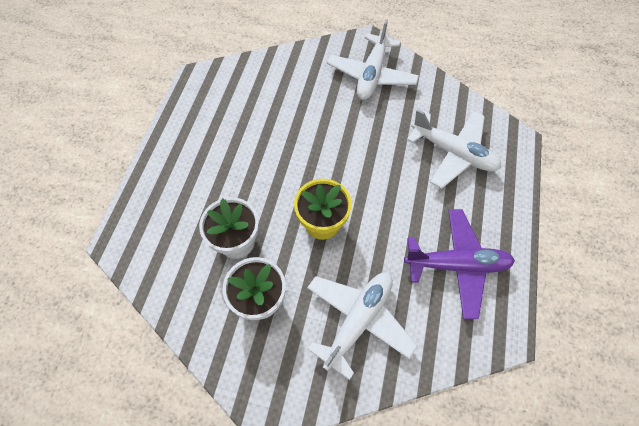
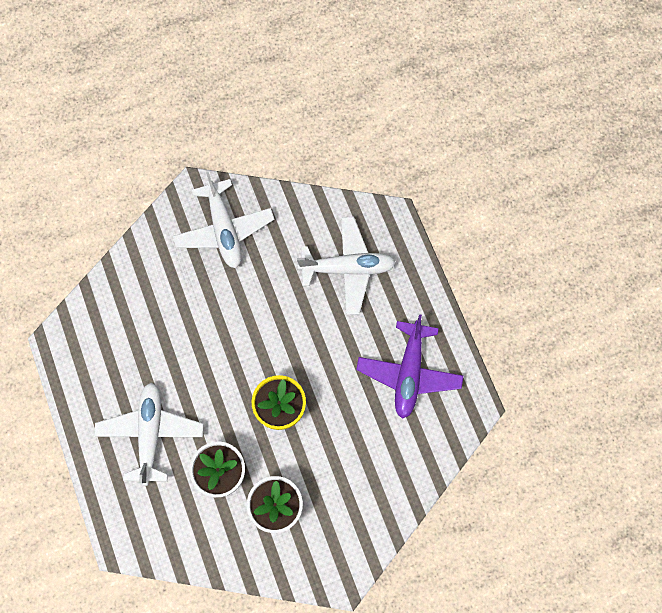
camera: 35 degrees left, 10 degrees up
(358, 321) = (362, 470): white plane -> white plane (150, 434)
(457, 265) = (409, 373): purple plane -> purple plane turned 135 degrees clockwise

